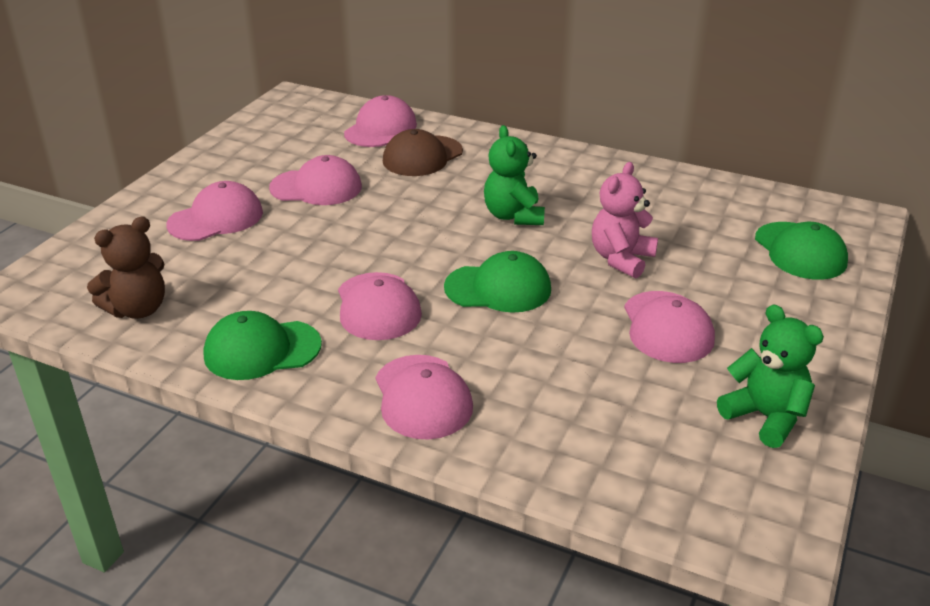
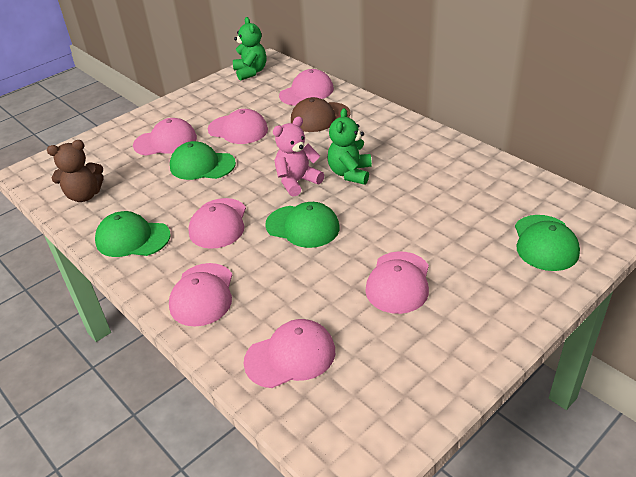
camera: 25 degrees right, 5 degrees up
(297, 240) = (202, 165): none -> green cap
(597, 440) = (290, 356): none -> pink cap
(621, 259) = (402, 221): pink teddy bear -> pink teddy bear (297, 182)
(765, 417) = (420, 371): green teddy bear -> green teddy bear (251, 72)

